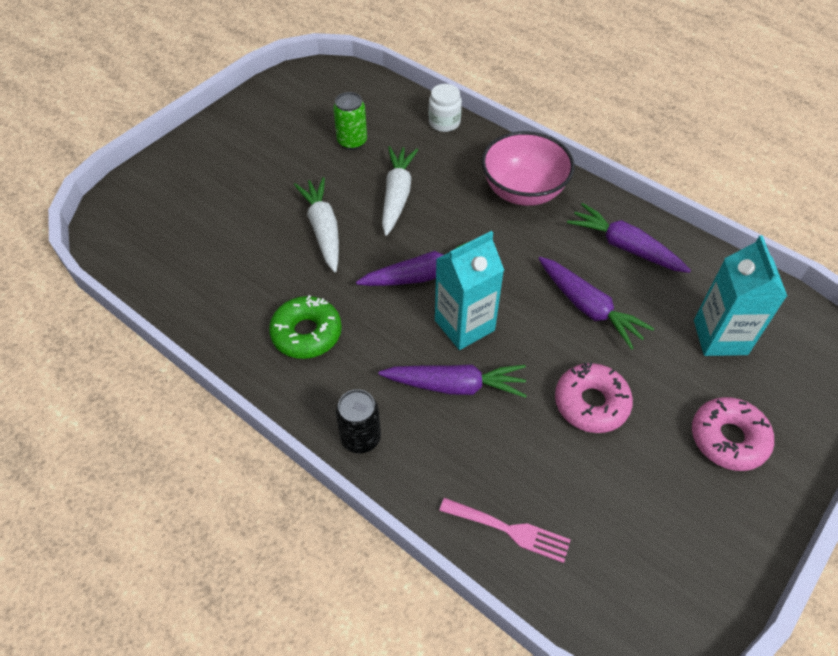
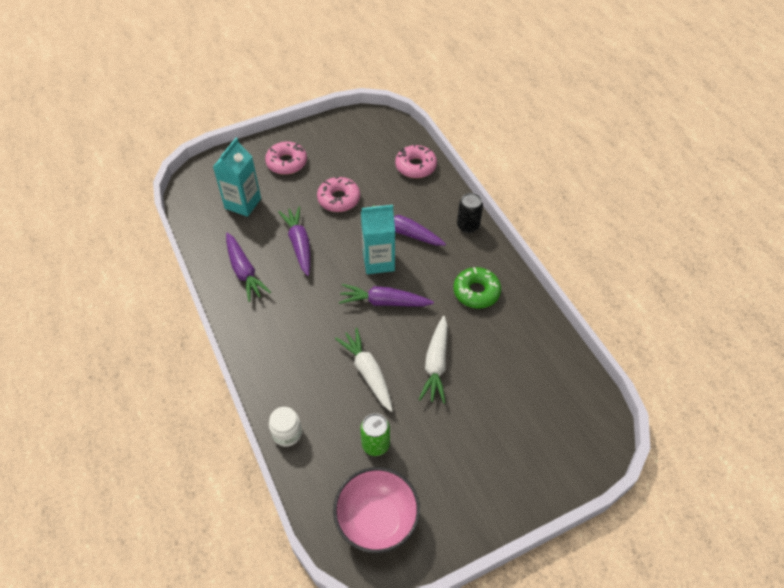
camera: 155 degrees left, 0 degrees up
(397, 195) = (368, 372): white carrot -> white carrot turned 120 degrees clockwise
(510, 530) = (415, 166): pink fork -> pink donut
(523, 191) = (275, 339): pink bowl -> pink bowl (377, 520)

